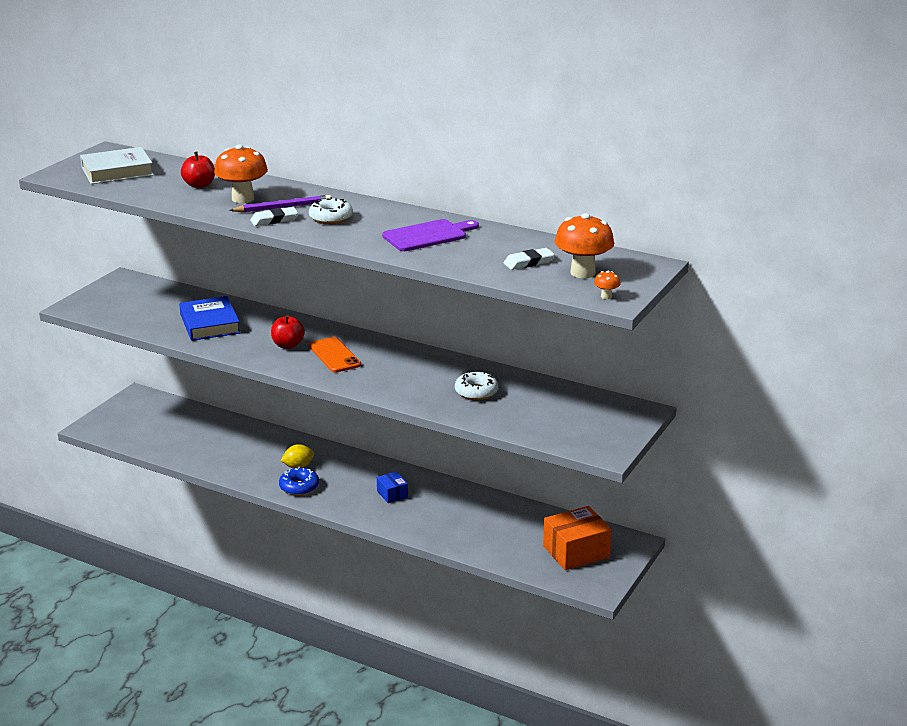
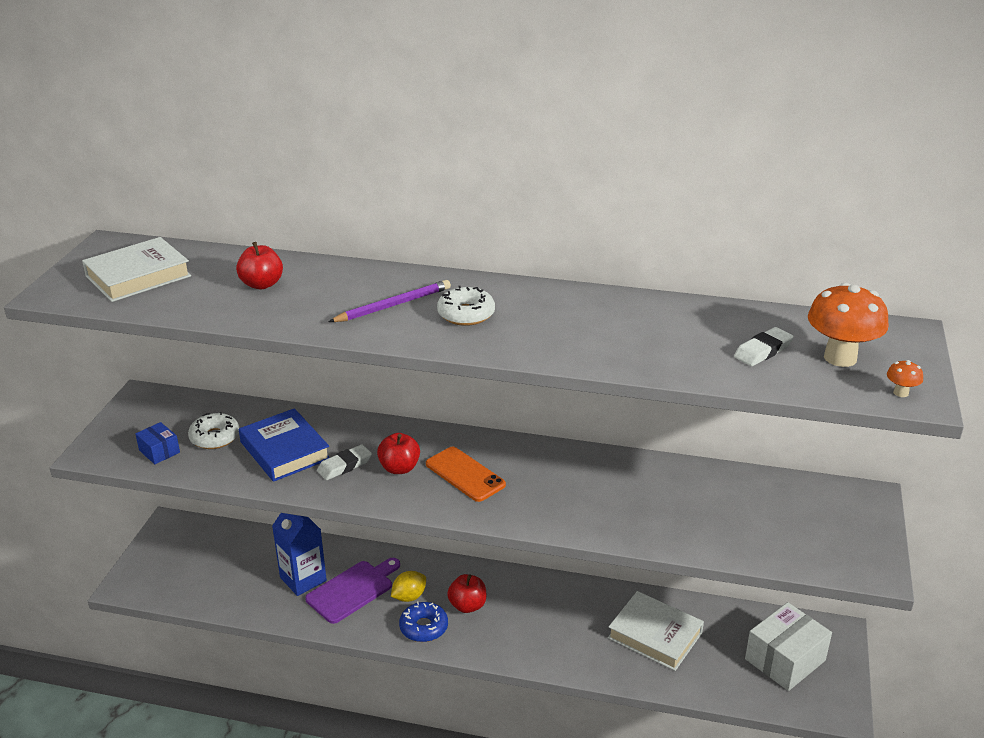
camera: 15 degrees left, 5 degrees up
(222, 443) = (303, 579): none -> blue carton
(243, 199) = (332, 299): orange mushroom -> none
(274, 220) = (395, 328): white eraser -> white eraser (345, 466)
(341, 479) = (467, 605): none -> red apple
(392, 494) = (537, 616): blue box -> blue box (159, 451)
(428, 235) = (608, 325): purple cutting board -> purple cutting board (353, 590)
(476, 392) = (666, 502): white donut -> white donut (215, 437)
(479, 520) = (655, 635): none -> white book
(576, 552) = (785, 660): orange box -> white box

